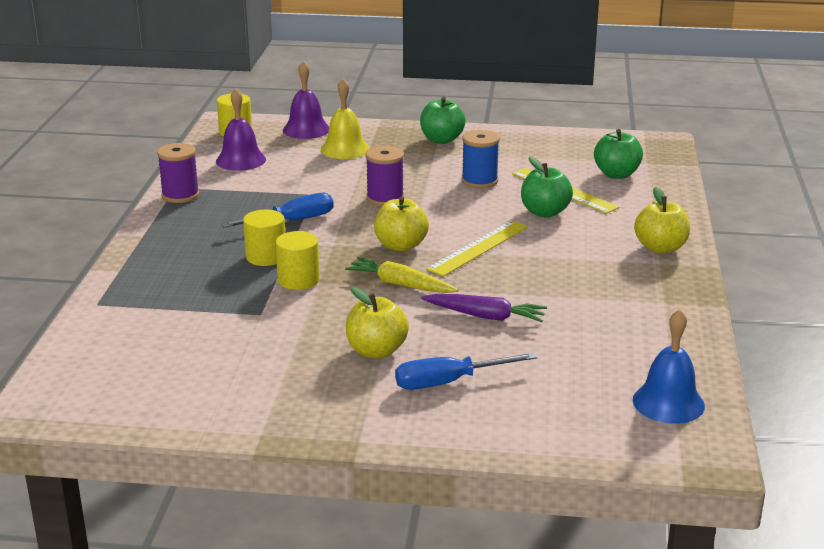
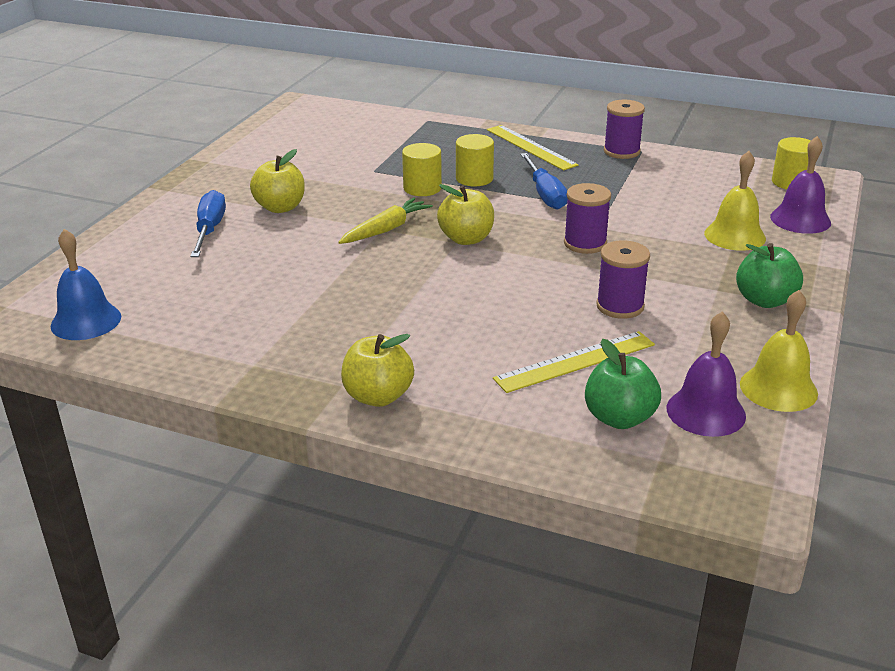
camera: 105 degrees right, 5 degrees up
(241, 160) = (707, 180): purple bell -> purple bell (705, 411)
(478, 248) = (441, 278): yellow ruler -> yellow ruler (530, 147)
(479, 181) = (620, 306): blue spool -> purple spool
(485, 316) = (300, 260): purple carrot -> none
(545, 212) = (513, 334): green apple -> none
(548, 136) = (778, 388): none -> yellow bell

